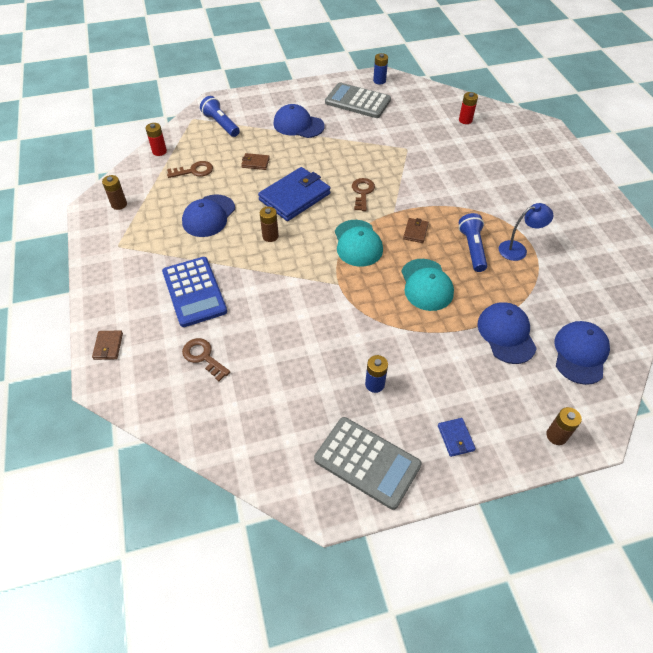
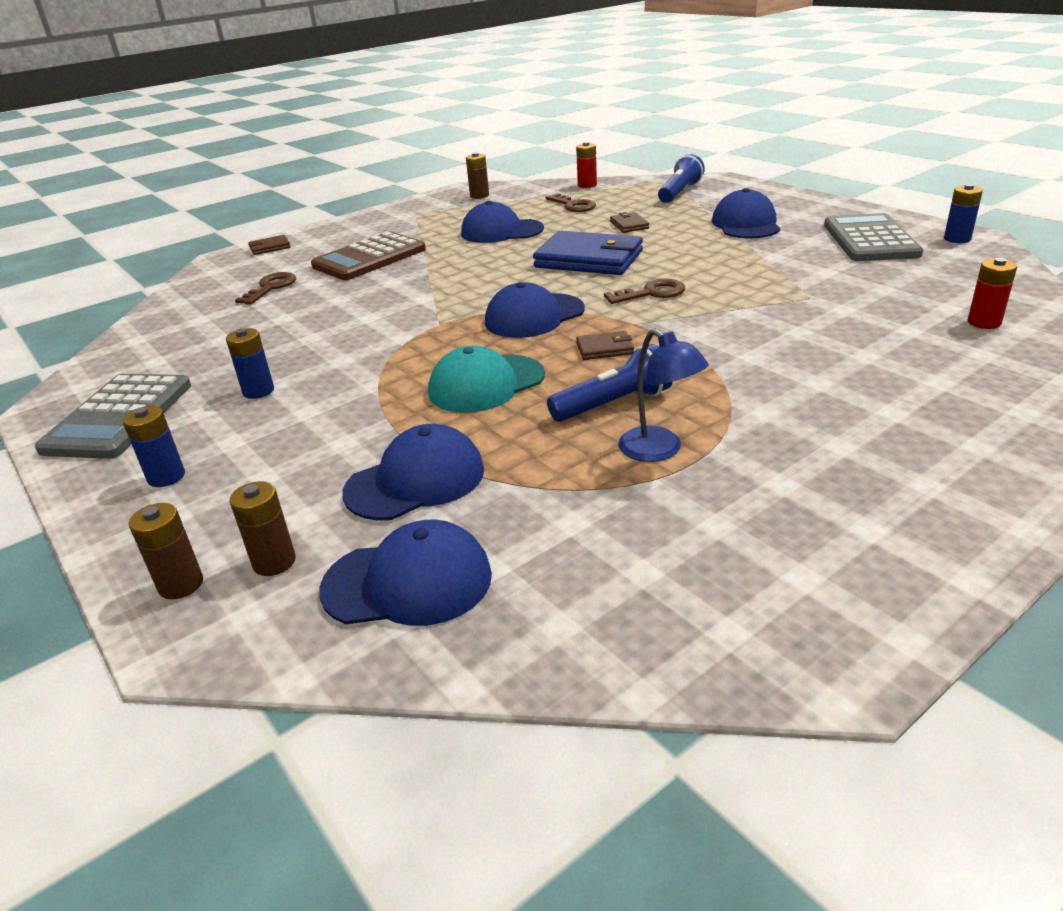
camera: 70 degrees right, 20 degrees down
(194, 292) = (369, 258): blue calculator -> brown calculator
(270, 236) = (497, 266): brown battery -> brown battery (274, 562)
(357, 243) = (534, 316): turquoise cap -> blue cap
(455, 438) = (166, 477): blue wallet -> blue battery

